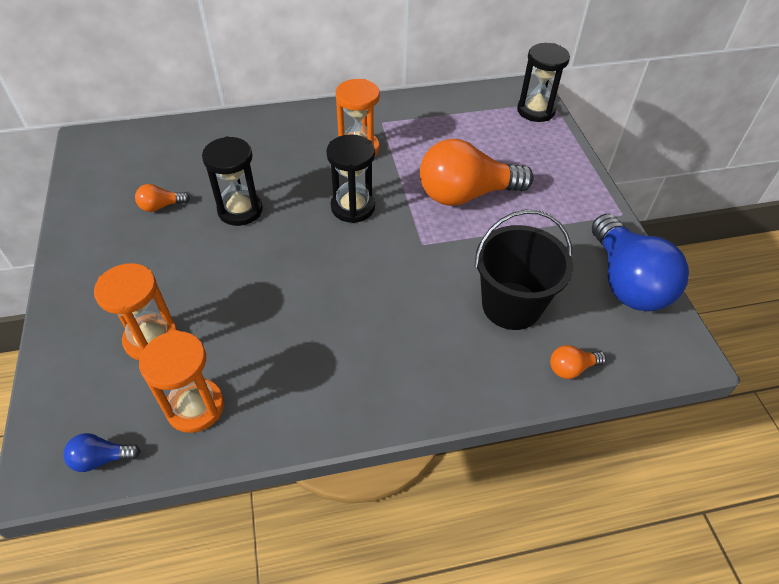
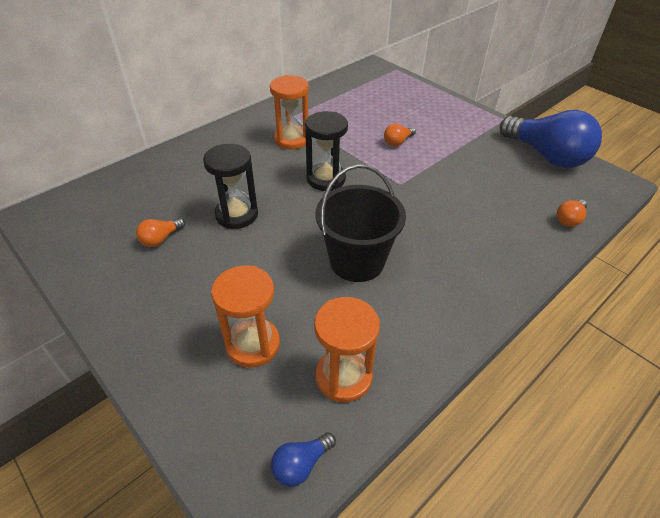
camera: 30 degrees left, 5 degrees down
(466, 194) = (398, 142): orange light bulb -> orange light bulb, size x0.42
(511, 305) = (496, 198): black bucket -> black bucket (357, 261)
(536, 110) = (391, 77): black hourglass -> none

